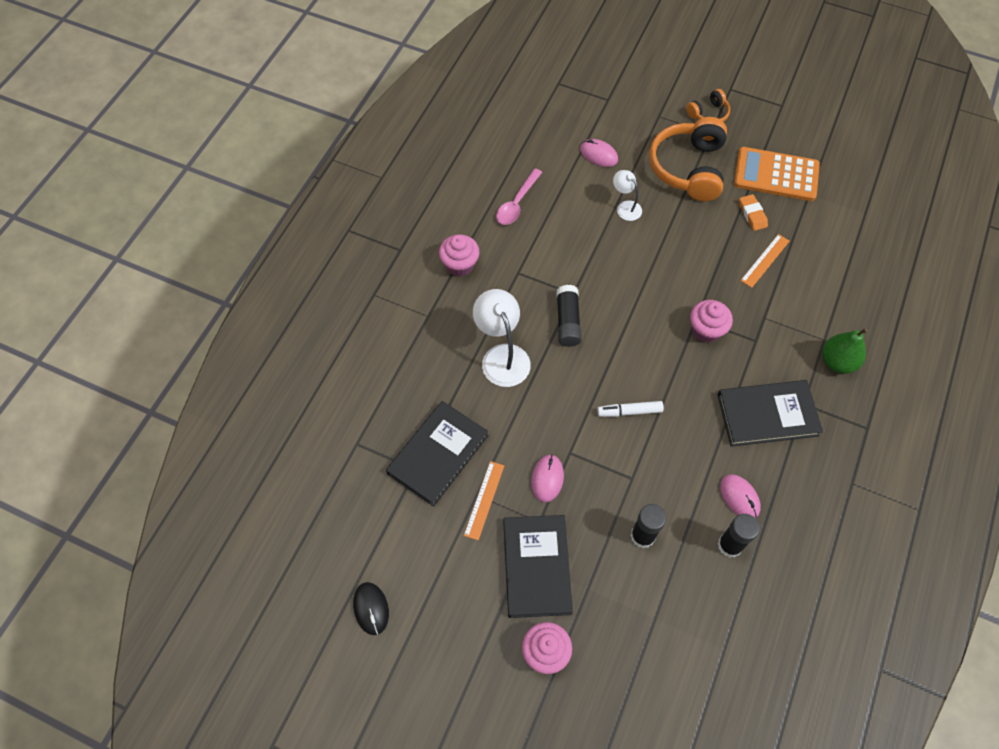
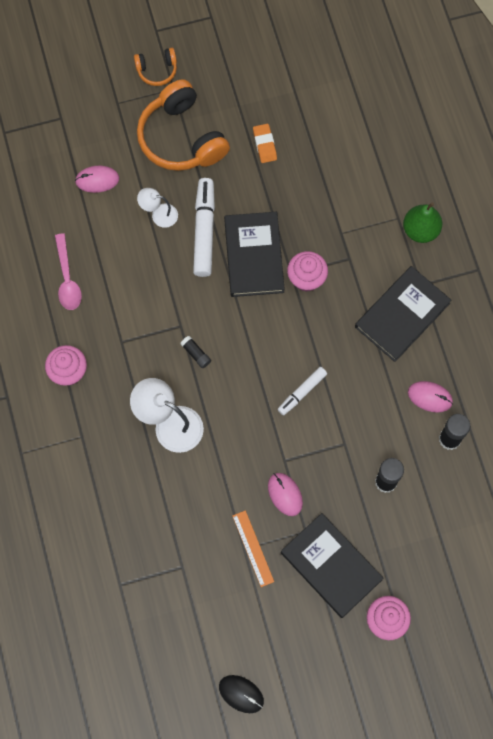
camera: 40 degrees left, 10 degrees up
(438, 454) = (189, 542): black book -> black book (254, 256)
(567, 321) = (196, 354): black glue stick -> black glue stick, size x0.57
(651, 241) = (204, 231): none -> white marker
(708, 114) = (157, 70): orange headphones -> orange headphones turned 60 degrees clockwise
(752, 214) = (264, 145): orange eraser -> orange eraser turned 45 degrees clockwise
(765, 260) = (305, 181): orange ruler -> none
(776, 175) = (256, 91): orange calculator -> none

